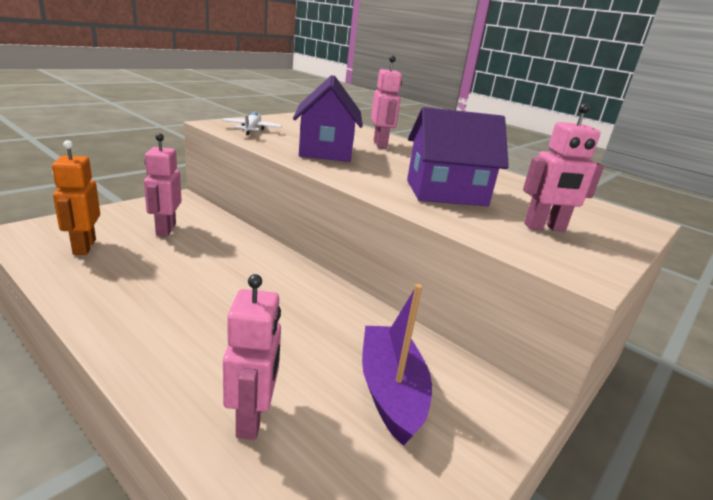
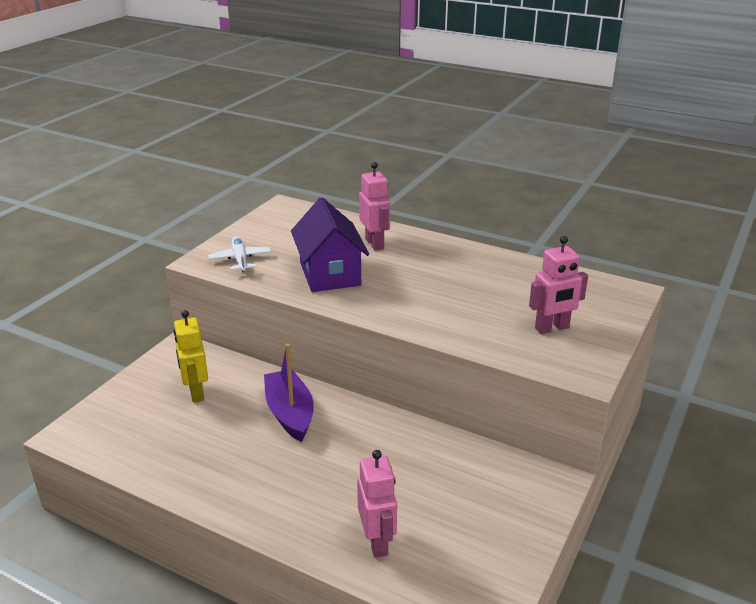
camera: 10 degrees left, 5 degrees up
(84, 247) = (140, 434): orange robot -> none
(165, 229) = (196, 392): pink robot -> yellow robot
(391, 391) = (464, 496): purple boat -> purple boat (290, 413)
(446, 193) = (461, 306): purple house -> none

